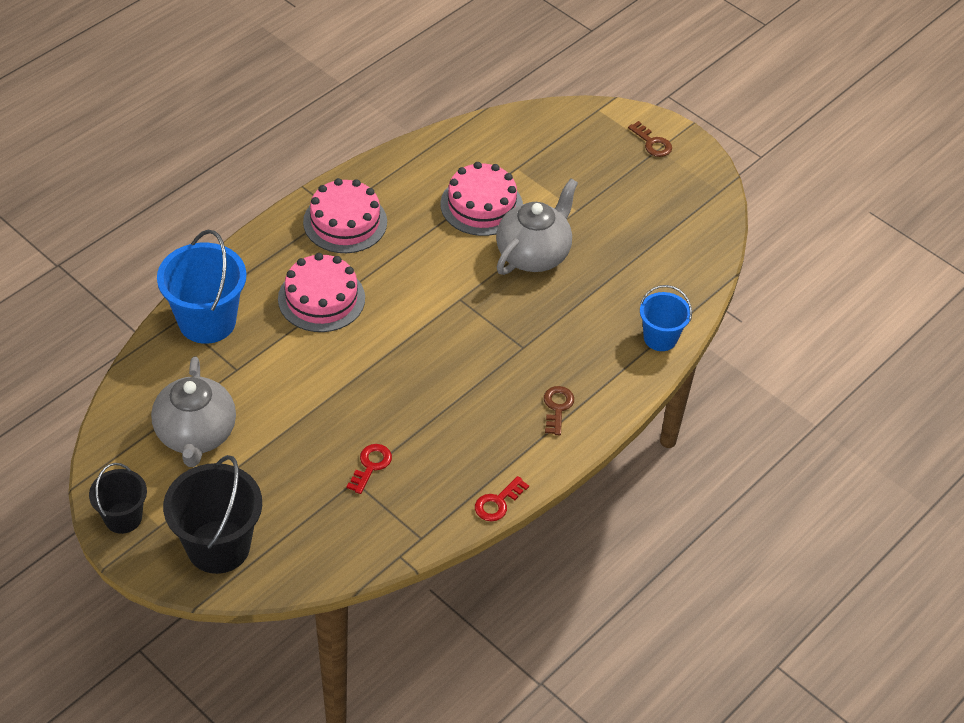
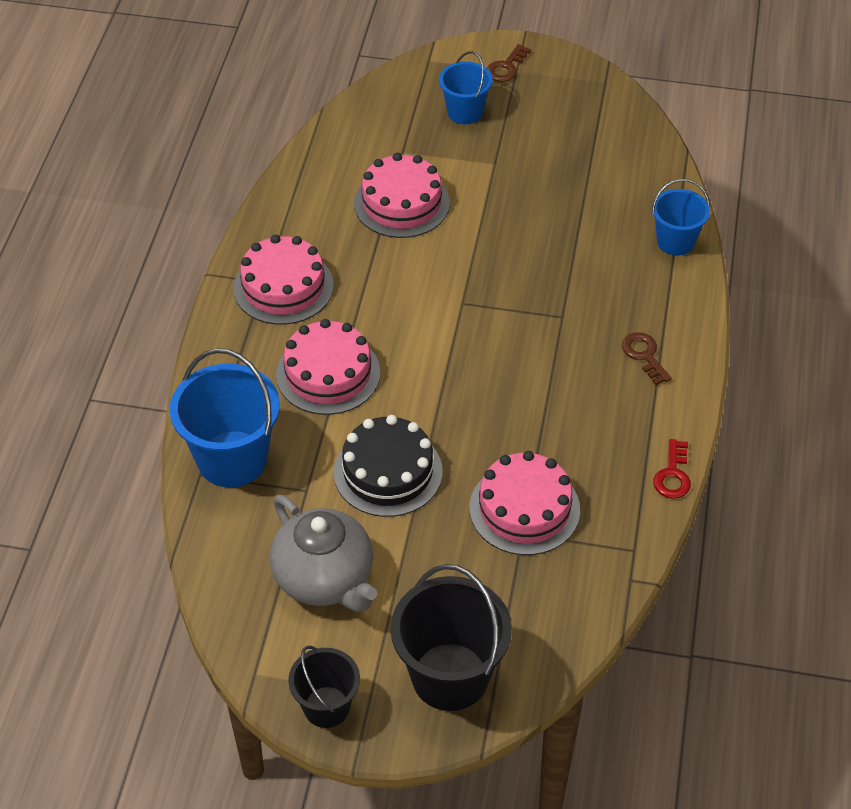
camera: 30 degrees left, 0 degrees up
(301, 387) = (388, 472): none -> black cake
(371, 465) = (524, 509): red key -> pink cake
(533, 254) = (492, 224): grey teapot -> none
(589, 161) = (465, 112): none -> blue bucket
(652, 143) = (506, 67): brown key -> brown key turned 105 degrees clockwise

